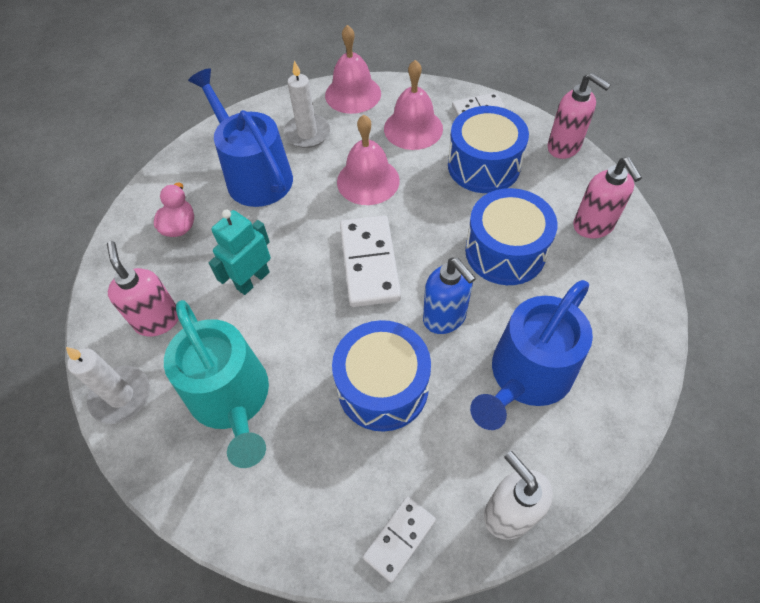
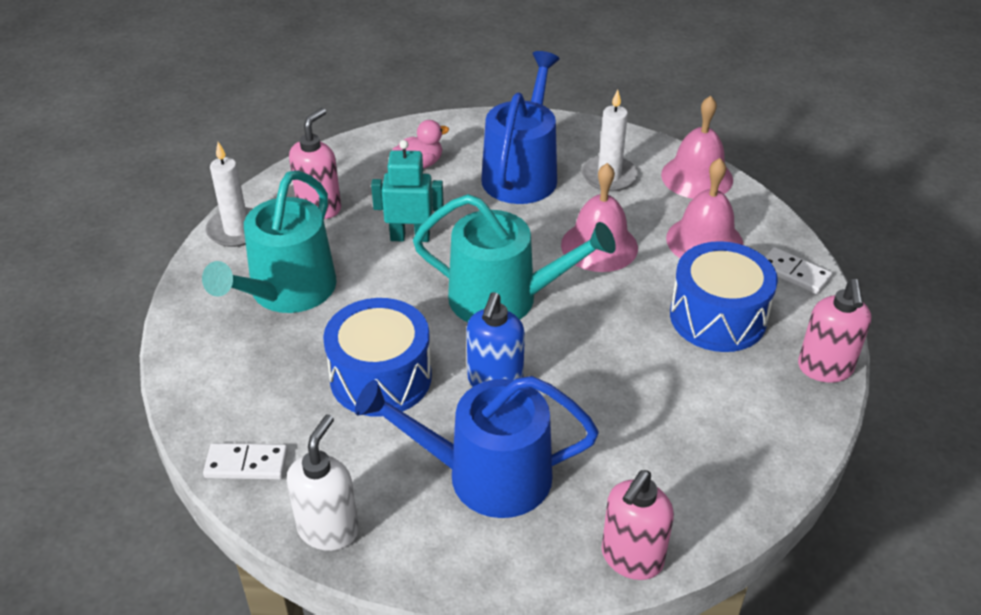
camera: 50 degrees right, 15 degrees down
(369, 263) = (504, 298): white domino -> turquoise watering can
(505, 251) = (622, 388): blue drum -> none
(593, 226) = (736, 445): pink soap dispenser -> pink soap dispenser (631, 558)

